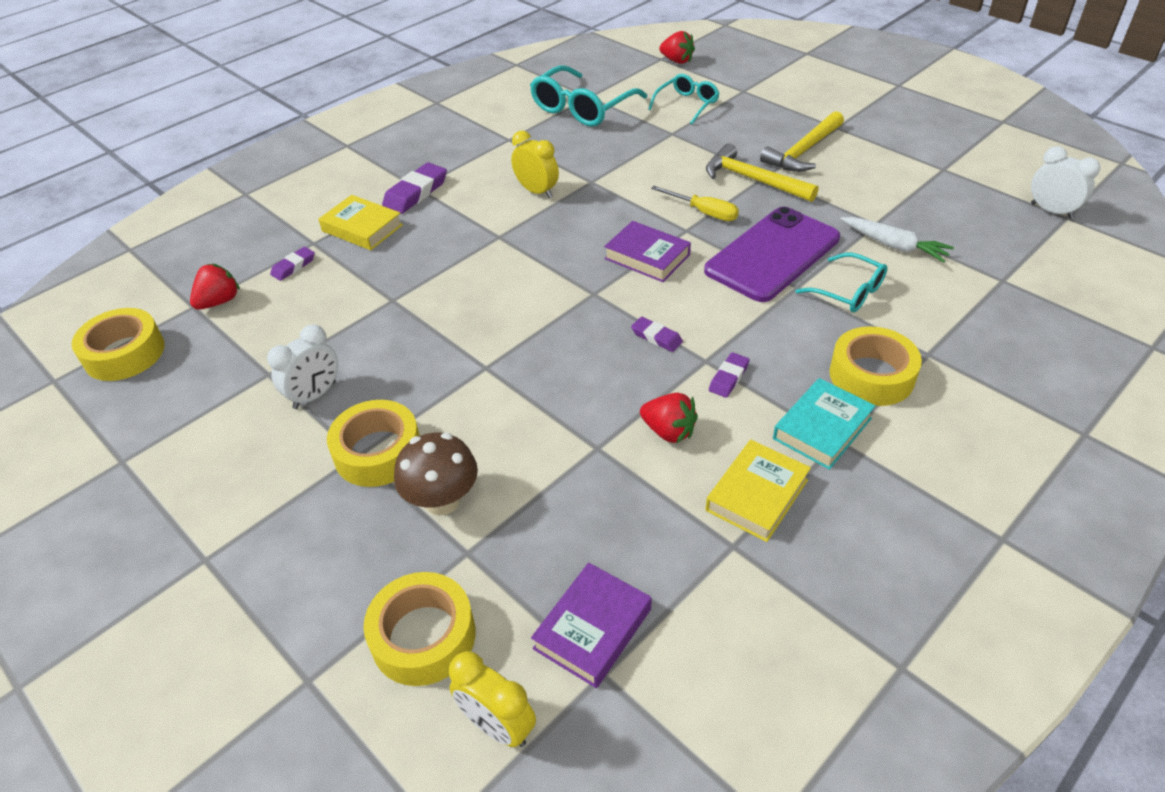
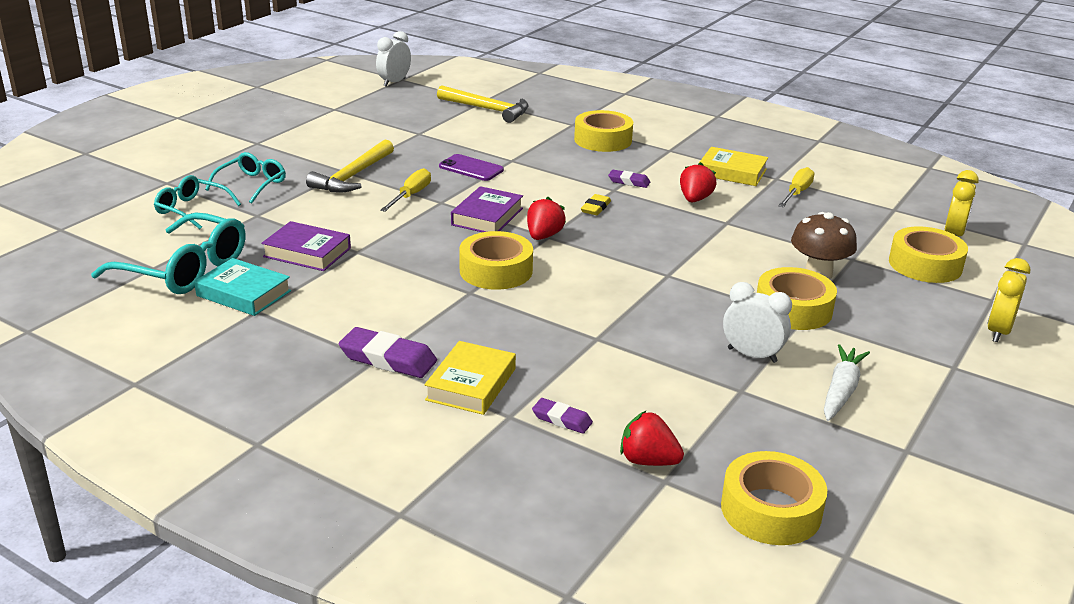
camera: 105 degrees left, 15 degrees down
(532, 253) = (496, 271): none -> yellow tape
(537, 191) = (379, 280): yellow clock -> yellow clock (998, 331)
(593, 629) = (869, 214): purple book -> purple book (307, 252)
(656, 337) = (595, 208): purple eraser -> yellow eraser
(676, 555) = (797, 193): none -> yellow screwdriver
(677, 61) = (72, 219): red strawberry -> red strawberry (543, 236)
(772, 254) = (471, 168): purple phone -> purple phone, size x0.50
(803, 151) = (301, 156): yellow hammer -> yellow hammer (487, 109)
(822, 428) = (662, 154): turquoise book -> turquoise book (243, 293)
(848, 292) = (512, 144): turquoise glasses -> turquoise glasses (252, 184)
(894, 246) = (449, 128): white carrot -> white carrot (841, 390)

